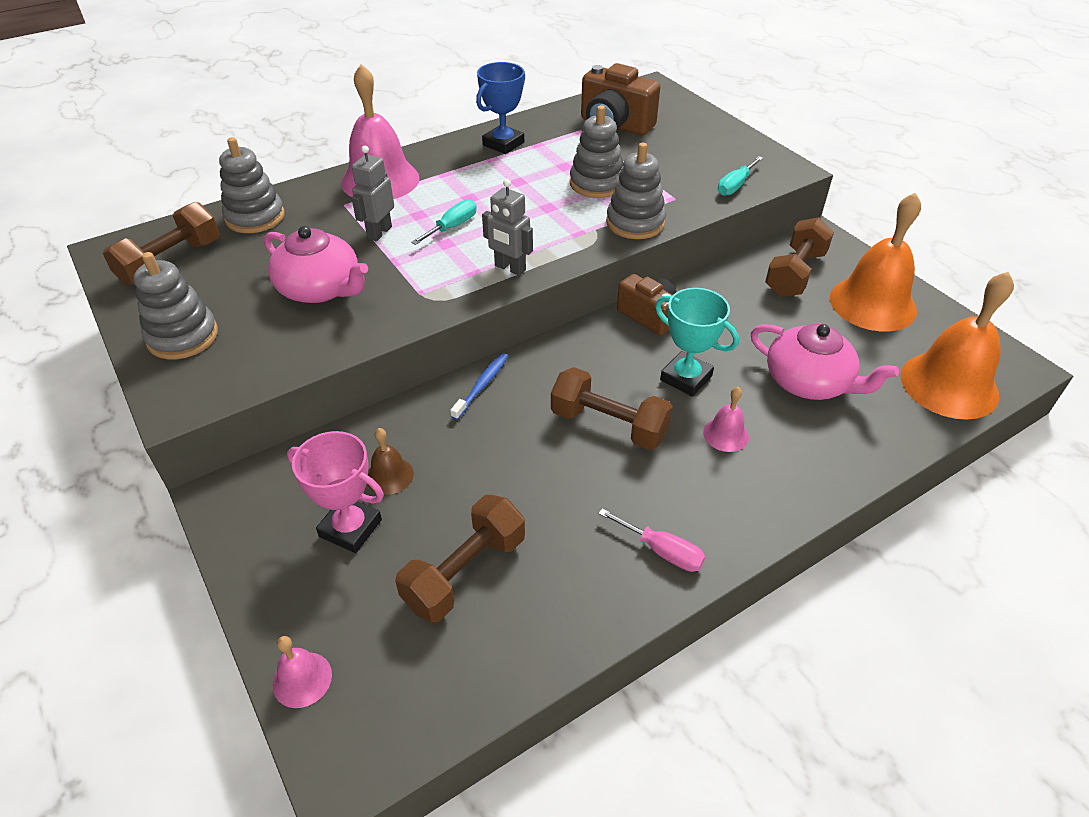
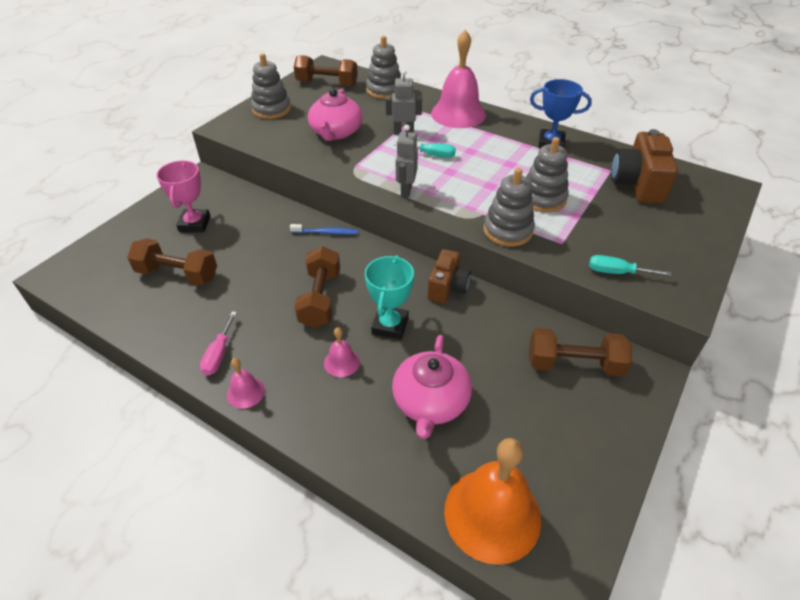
camera: 65 degrees right, 0 degrees up
(302, 679) = (99, 243): pink bell -> pink bell (245, 392)
(389, 475) = (236, 223): brown bell -> none
(872, 303) = (575, 431): orange bell -> none

